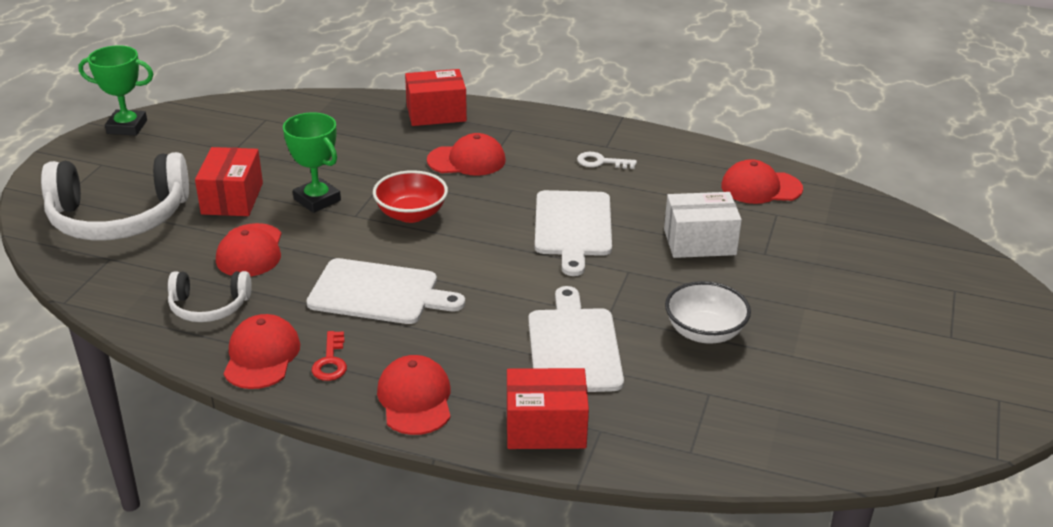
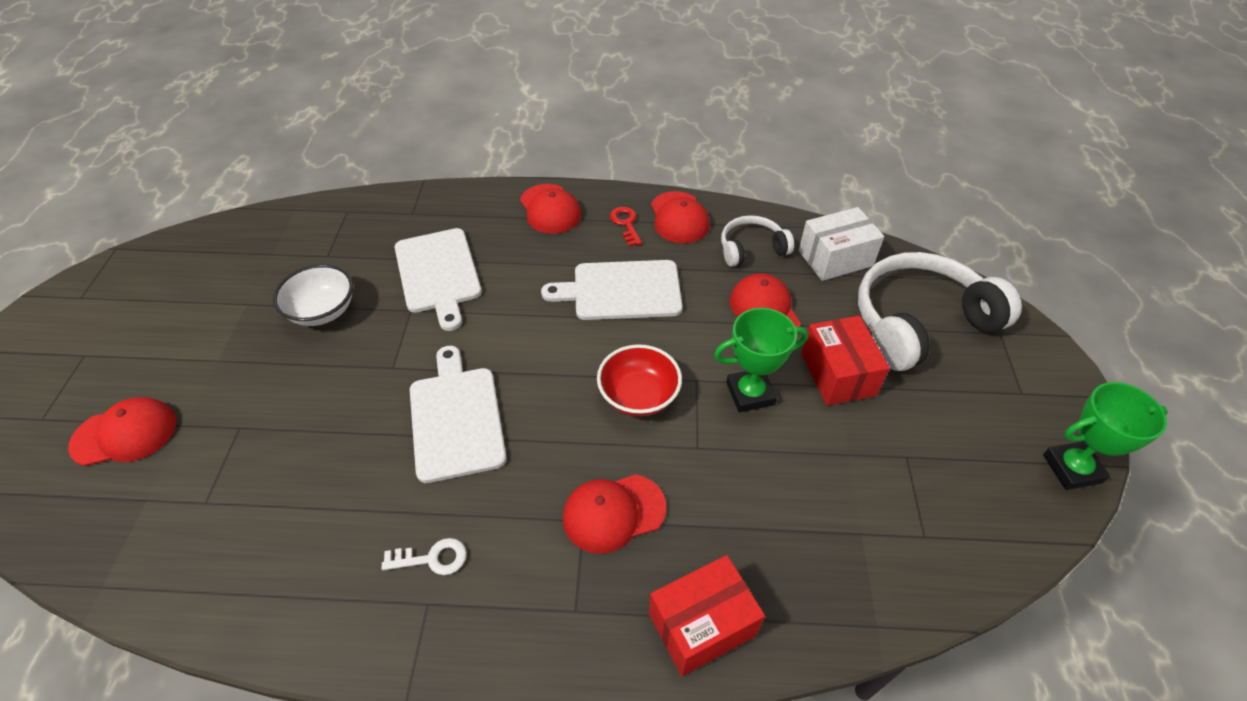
camera: 165 degrees right, 15 degrees up
(317, 200) = (750, 393): green trophy -> green trophy turned 45 degrees counterclockwise
(545, 427) = (451, 208): red box -> none
(699, 242) = (311, 428): white box -> white box (835, 258)
(761, 187) = (211, 556): red cap -> red cap (125, 434)

